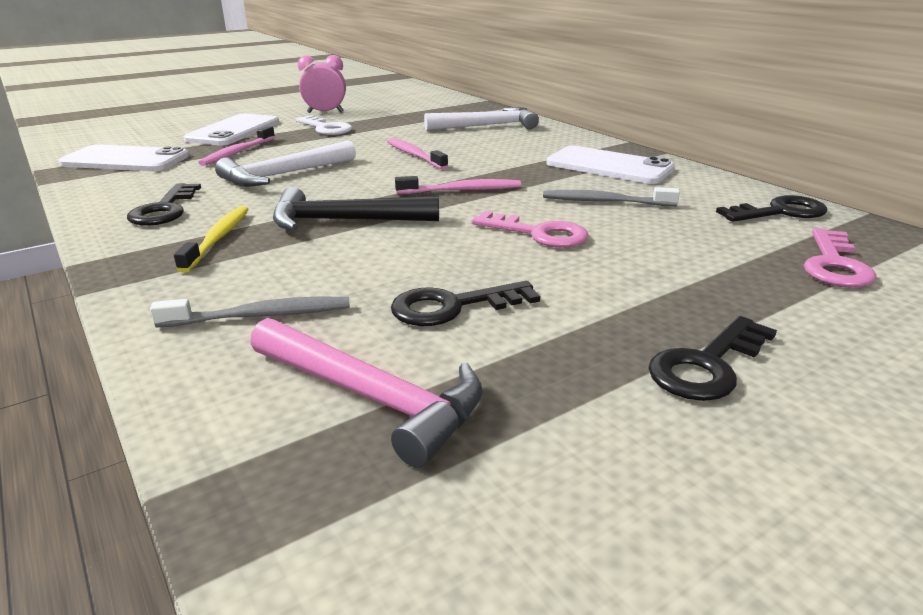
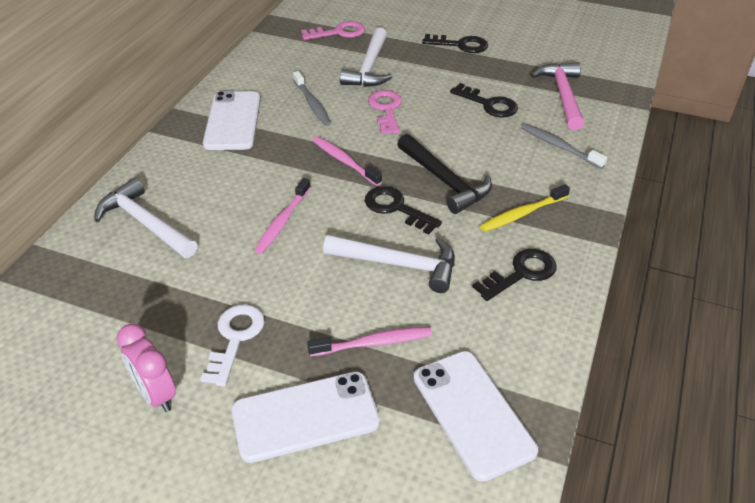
camera: 125 degrees left, 15 degrees up
(677, 255) = (369, 67): none -> white hammer
(779, 212) = (276, 51): black key -> black key (396, 208)

